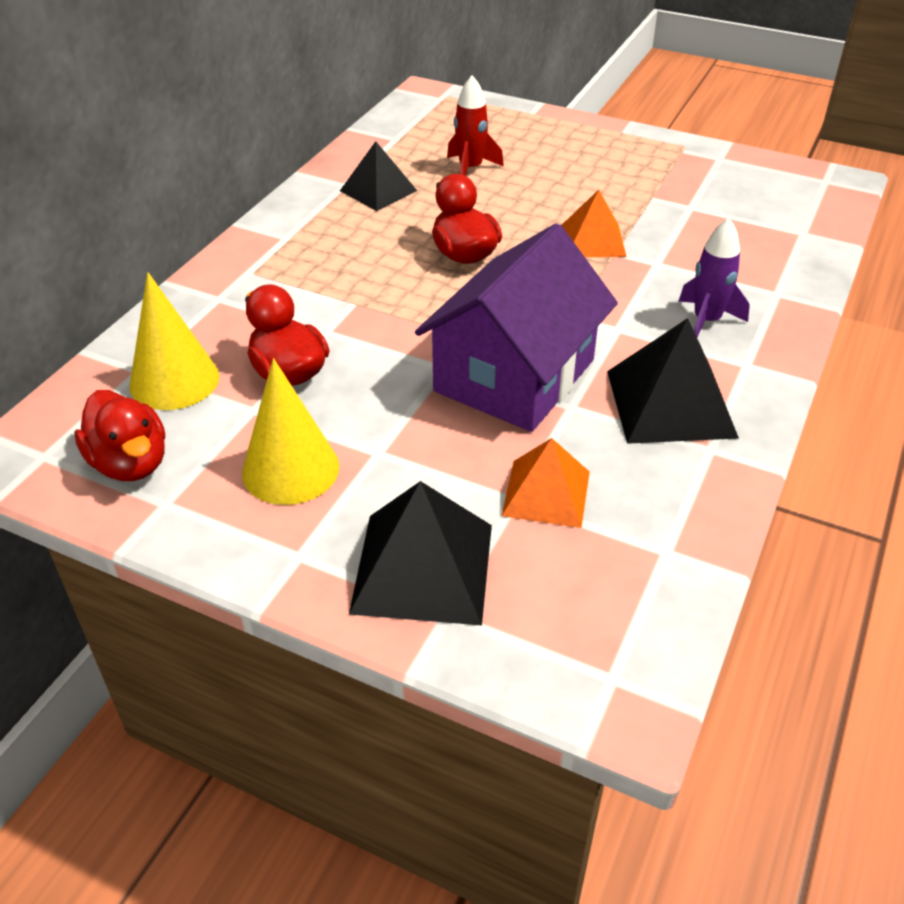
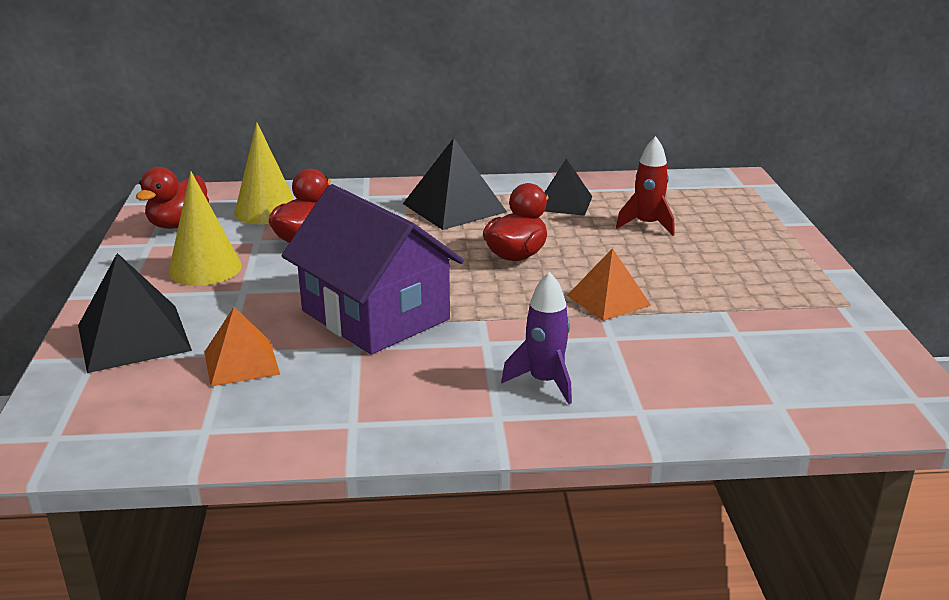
camera: 60 degrees right, 15 degrees down
(514, 375) = (375, 315): purple house -> purple house turned 45 degrees clockwise
(670, 403) = (400, 390): black pyramid -> black pyramid (454, 207)

